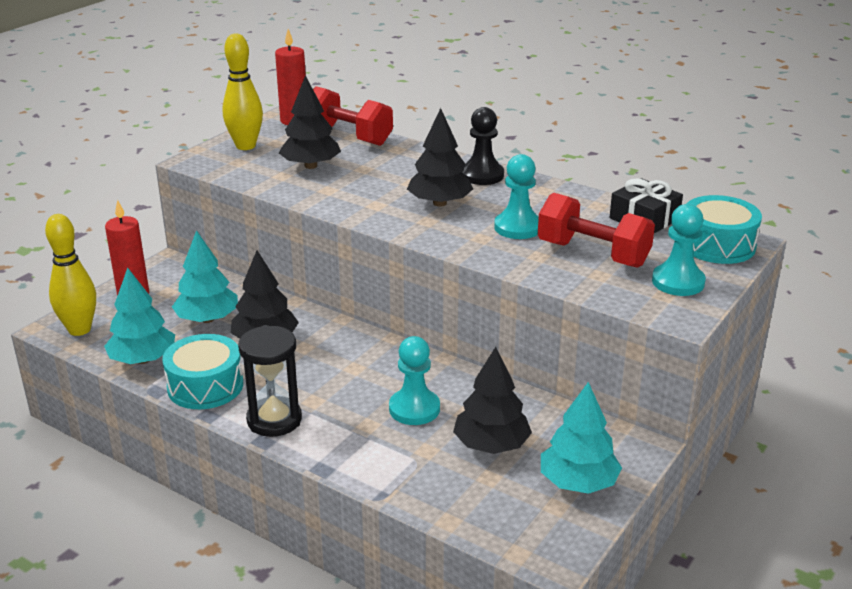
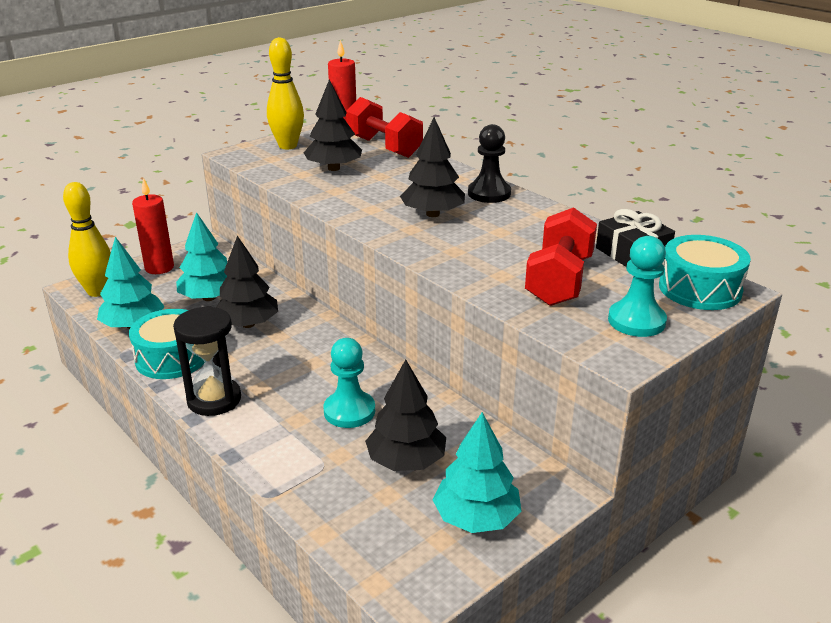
camera: 15 degrees right, 0 degrees up
(517, 227) = (496, 245): turquoise pawn -> none
(592, 254) = (559, 281): red dumbbell -> red dumbbell turned 60 degrees clockwise

